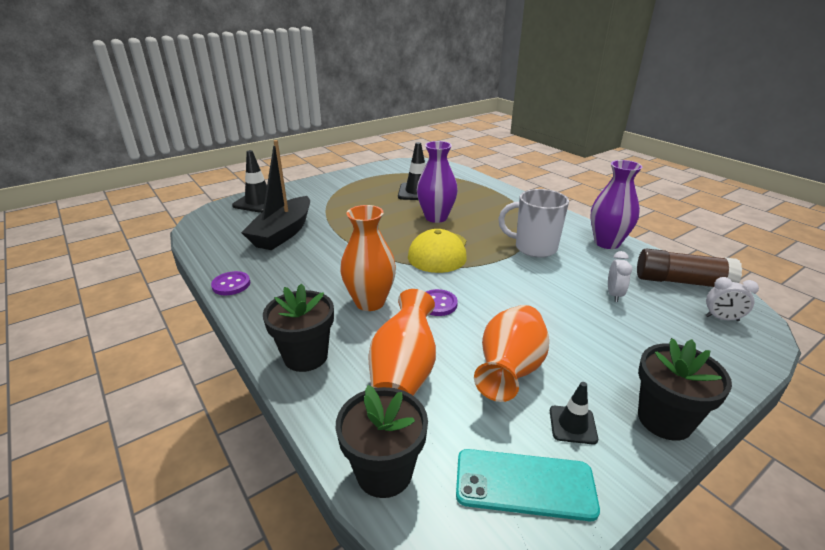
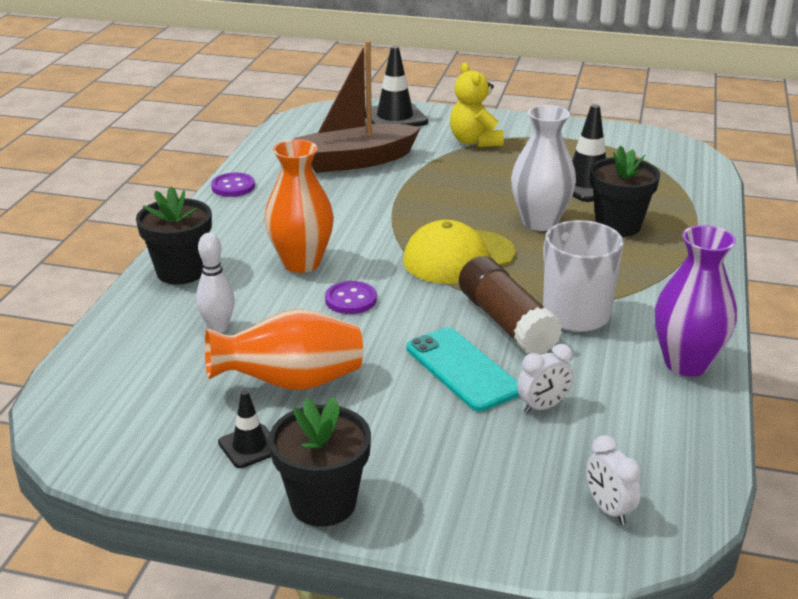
camera: 50 degrees right, 0 degrees up
(283, 233) = (355, 161): black boat -> brown boat
(328, 196) = (474, 141): none -> yellow teddy bear
(384, 472) = (90, 370): black flower pot -> black flower pot (618, 225)
(404, 372) = (218, 327): orange vase -> white bowling pin
(436, 217) = (540, 222): purple vase -> white vase
(524, 484) = (143, 443): turquoise phone -> turquoise phone (462, 369)
(681, 282) = (666, 454): brown glue stick -> brown glue stick (506, 322)

